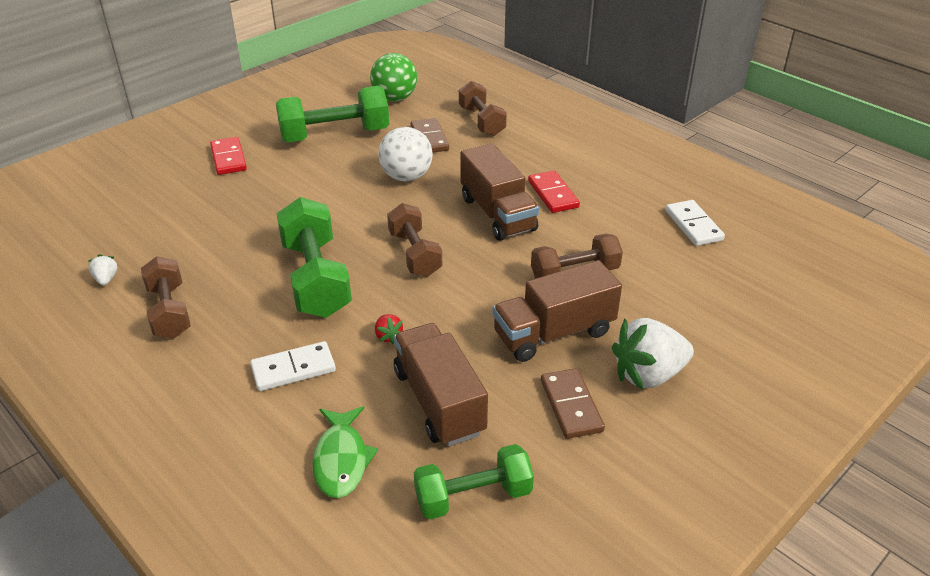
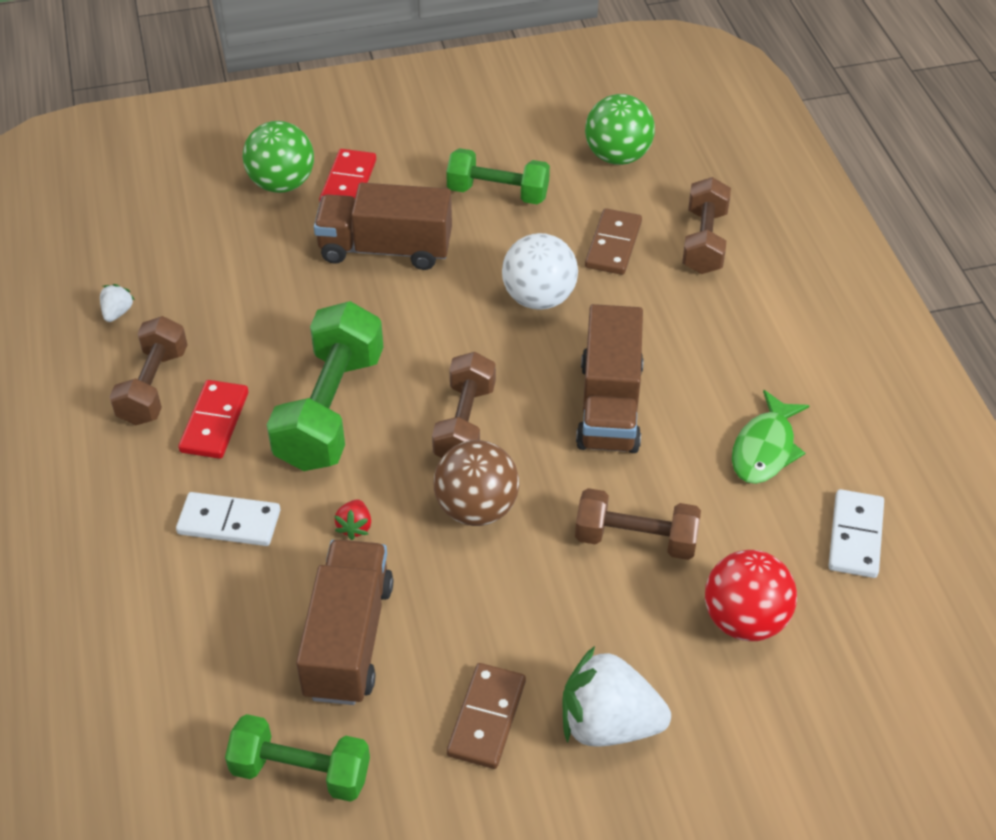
camera: 30 degrees right, 10 degrees up
(180, 172) = (282, 184): none -> green ball
(335, 135) = (498, 193): green dumbbell -> green dumbbell, size x0.65
(341, 460) = (203, 659): green fish -> green fish (765, 448)
(462, 295) = (476, 508): none -> brown ball
(553, 194) = (705, 404): red domino -> red domino (215, 422)
(553, 333) = (542, 613): brown truck -> brown truck (385, 249)
(674, 288) = (744, 620): none -> red ball

